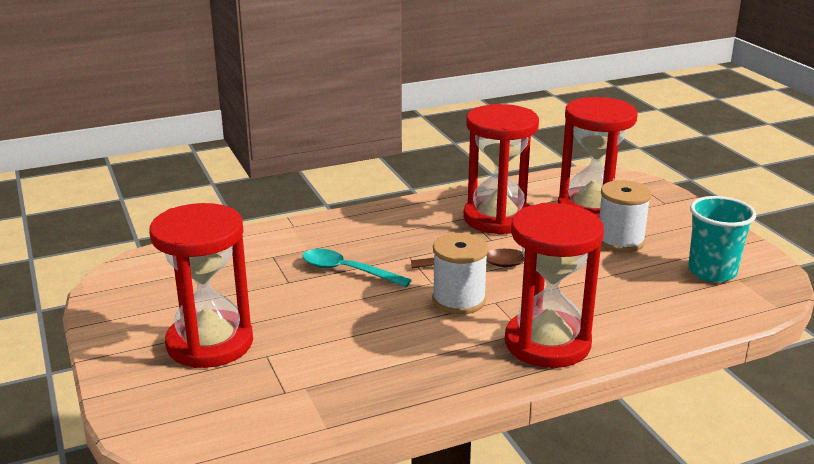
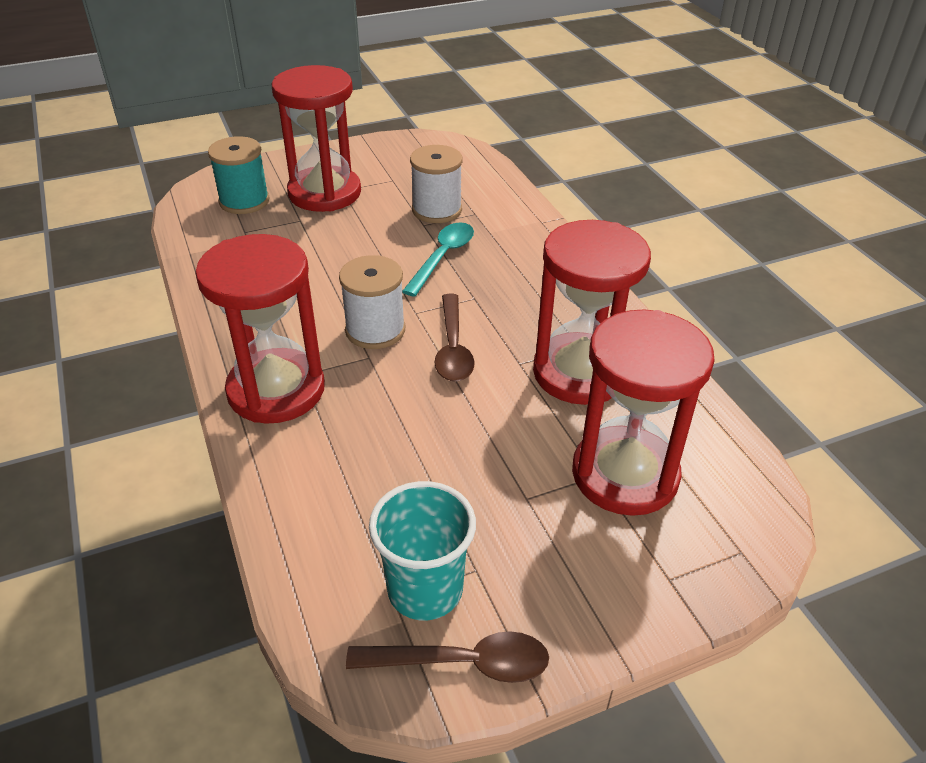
camera: 90 degrees right, 15 degrees up
(214, 400) = (244, 201): none -> turquoise spool
(620, 241) = (522, 493): white spool -> white spool (437, 210)
(753, 260) = (463, 663): none -> brown spoon

